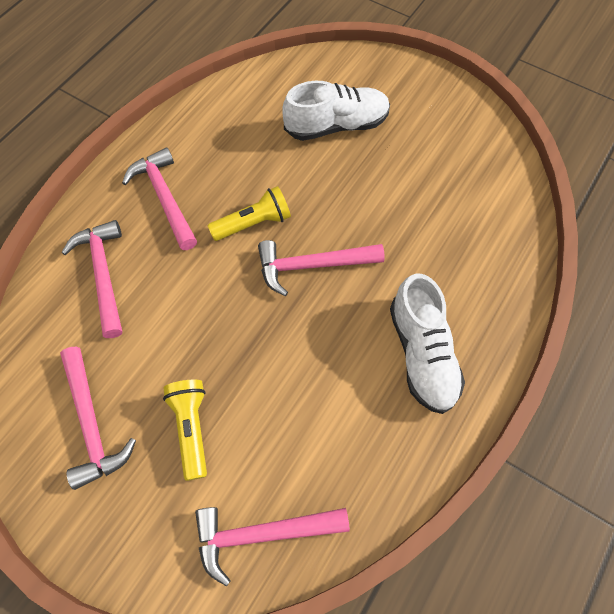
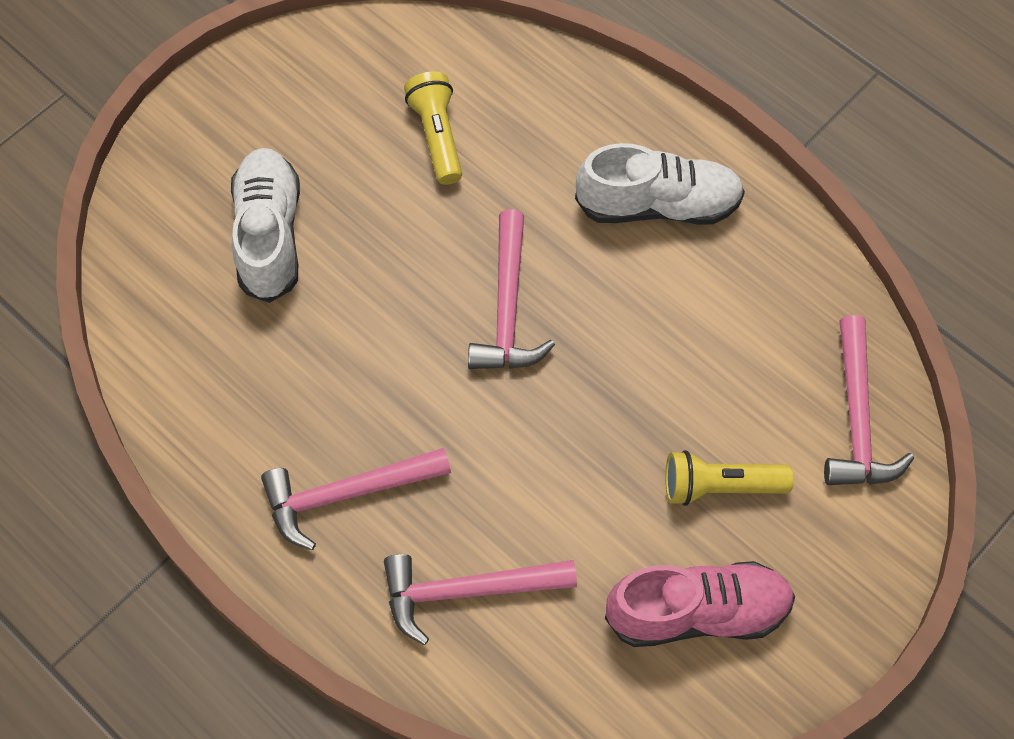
camera: 80 degrees left, 0 degrees up
(92, 423) = (697, 612): pink hammer -> pink shoe
(253, 223) = (422, 374): yellow flashlight -> yellow flashlight (437, 136)

